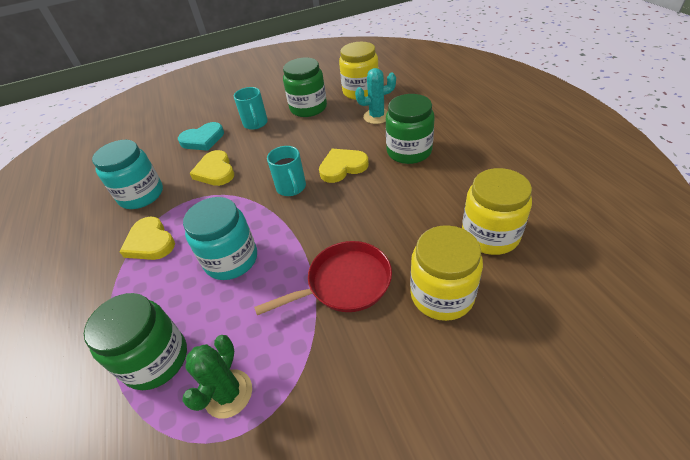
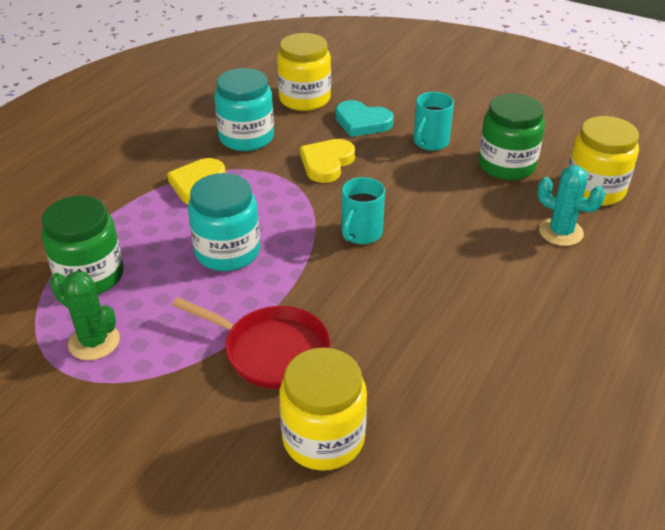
camera: 45 degrees right, 5 degrees down
(228, 393) = (94, 342): green cactus -> green cactus turned 60 degrees clockwise
(342, 167) = (435, 254): yellow heart -> none
(409, 151) = (526, 296): green jar -> none
(490, 235) = (453, 442): yellow jar -> yellow jar (304, 99)

